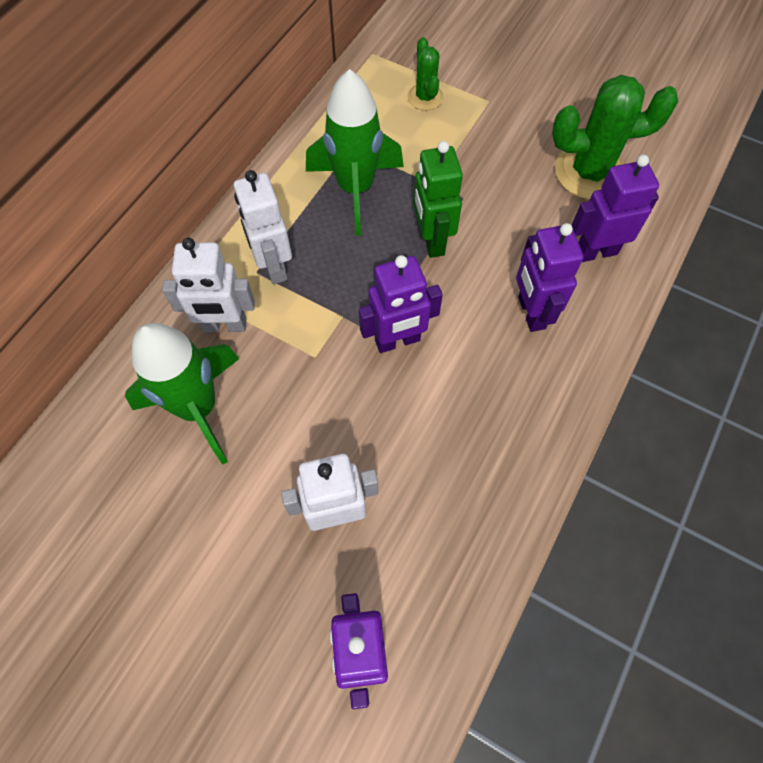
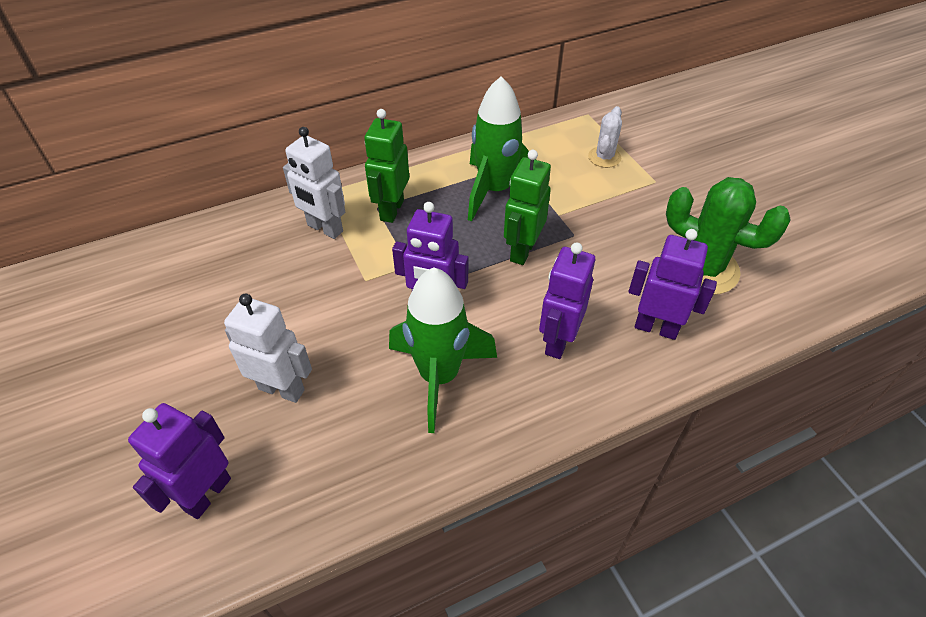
camera: 35 degrees right, 15 degrees down
(198, 408) = (260, 268): green rocket -> green rocket (439, 376)
(273, 266) = (391, 210): white robot -> green robot
(425, 97) = (604, 157): green cactus -> white cactus

